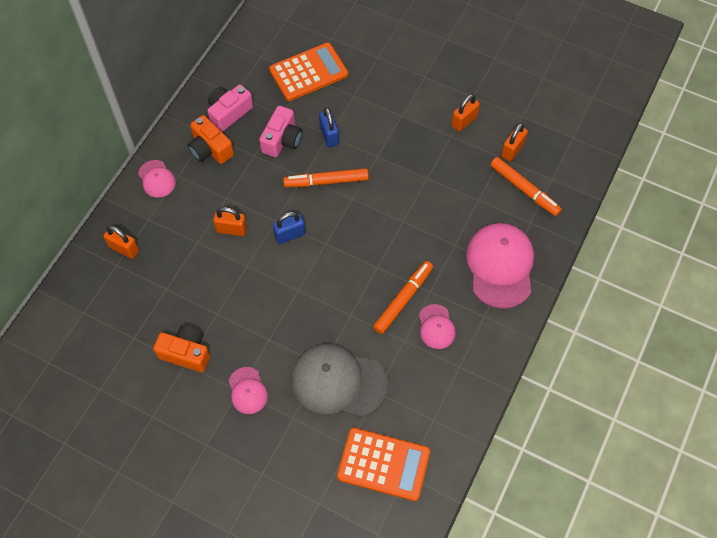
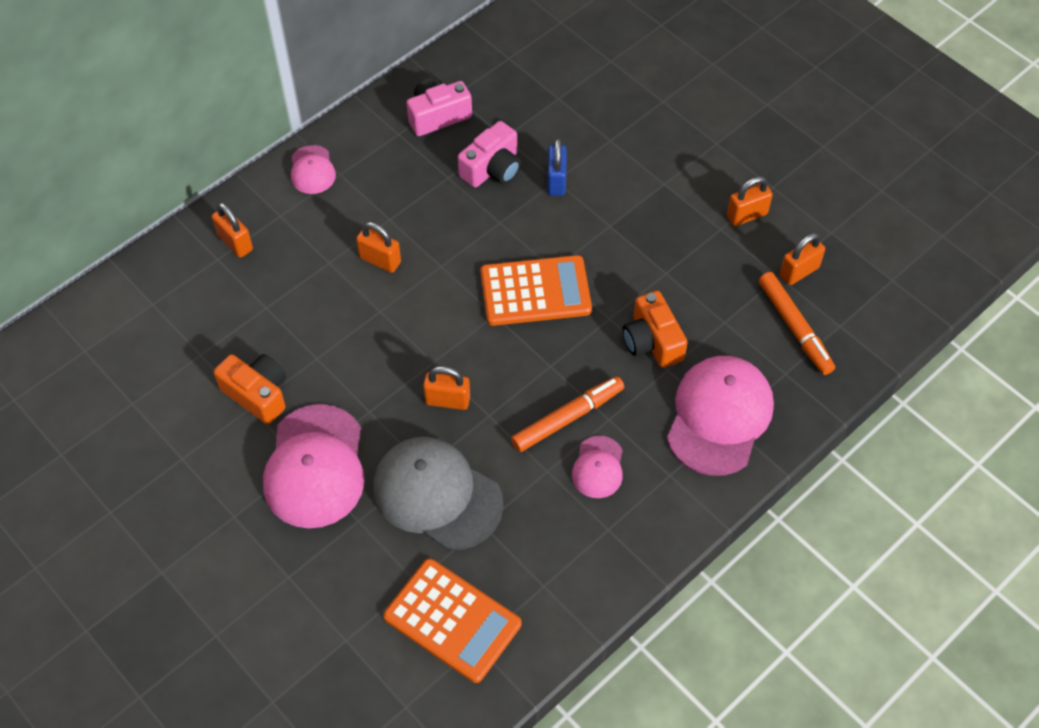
camera: 20 degrees right, 5 degrees down
(210, 149) = (395, 153): orange camera -> orange camera (652, 341)
(247, 390) = (315, 467): pink cap -> pink cap, size x1.97
(290, 235) = (452, 290): blue padlock -> none
(308, 72) = (562, 95): orange calculator -> orange calculator (535, 291)
(318, 314) = (447, 400): none -> orange padlock
(326, 181) = (528, 237): orange marker -> none

